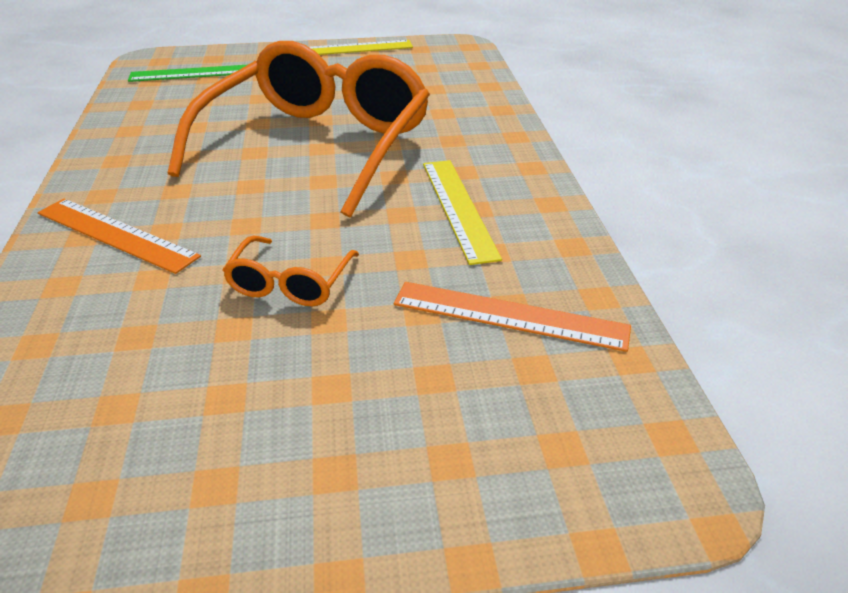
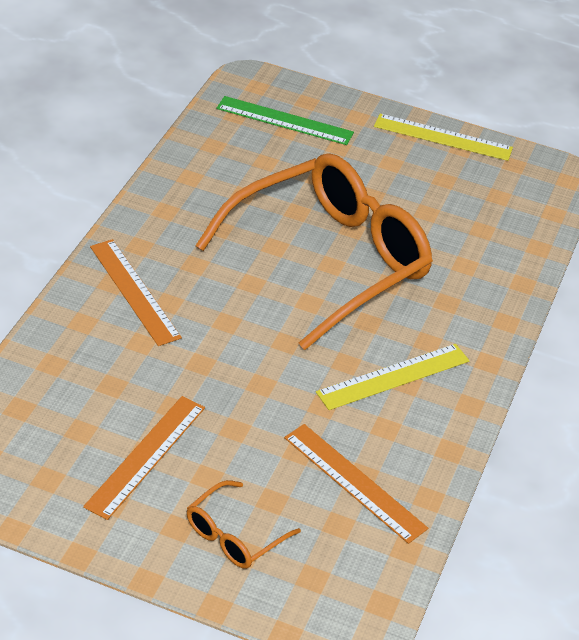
camera: 25 degrees right, 5 degrees up
(230, 399) = (145, 456): none -> orange ruler
(291, 282) = (228, 388): orange glasses -> orange glasses (235, 535)
(459, 208) = (393, 377): yellow ruler -> yellow ruler turned 45 degrees clockwise

